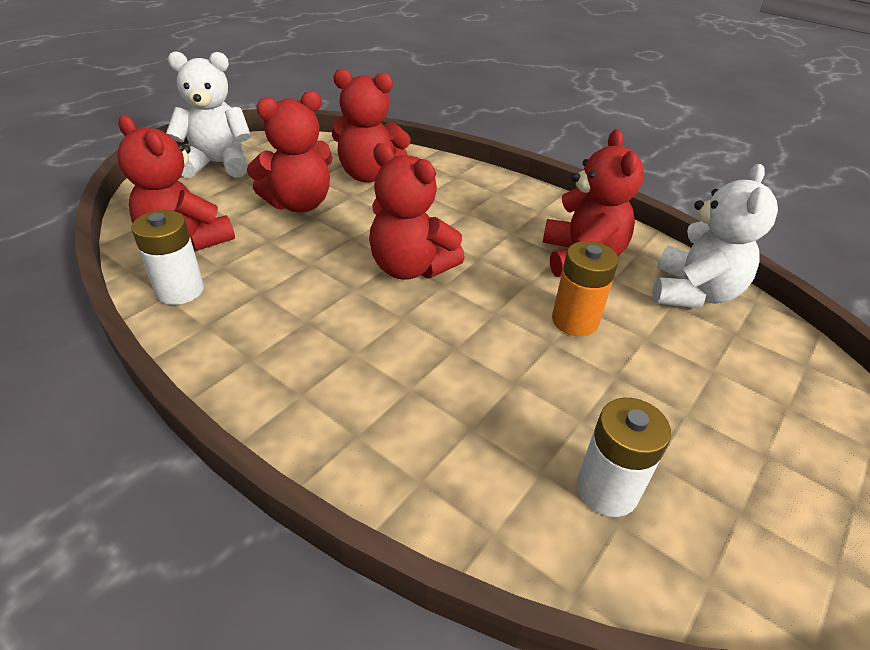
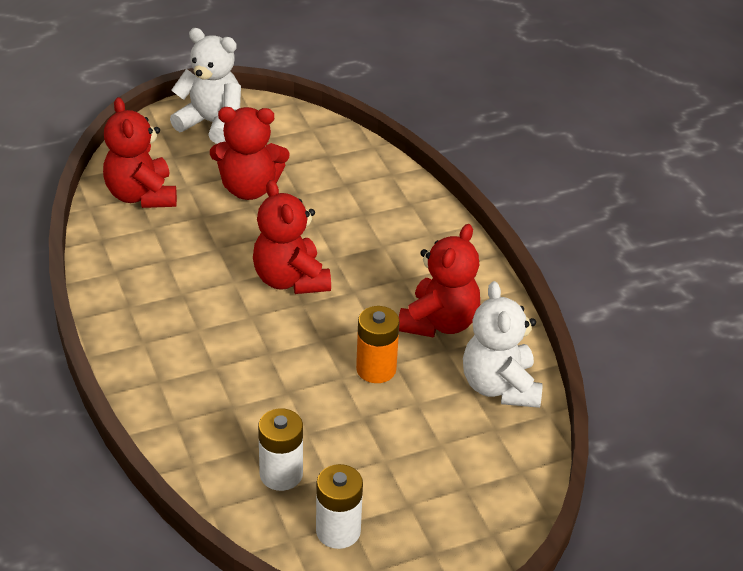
camera: 30 degrees right, 0 degrees up
(180, 290) = (114, 237): white battery -> white battery (338, 531)
(369, 175) = (332, 177): red teddy bear -> none
(693, 293) = (500, 387): white teddy bear -> white teddy bear turned 120 degrees clockwise

